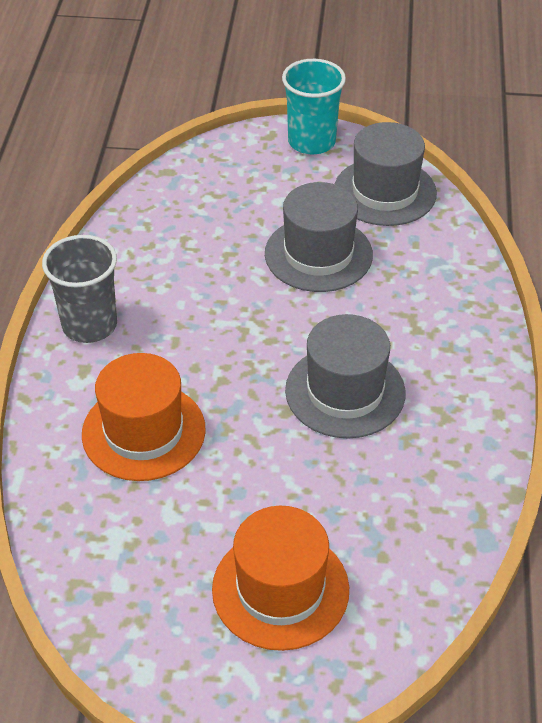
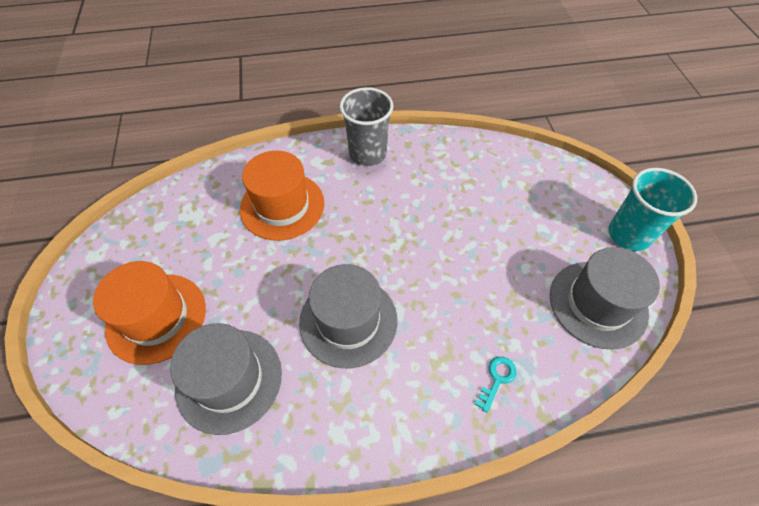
camera: 75 degrees right, 10 degrees up
(318, 254) = (494, 269): grey hat -> grey hat (229, 380)
(445, 287) = (497, 379): none -> turquoise key

